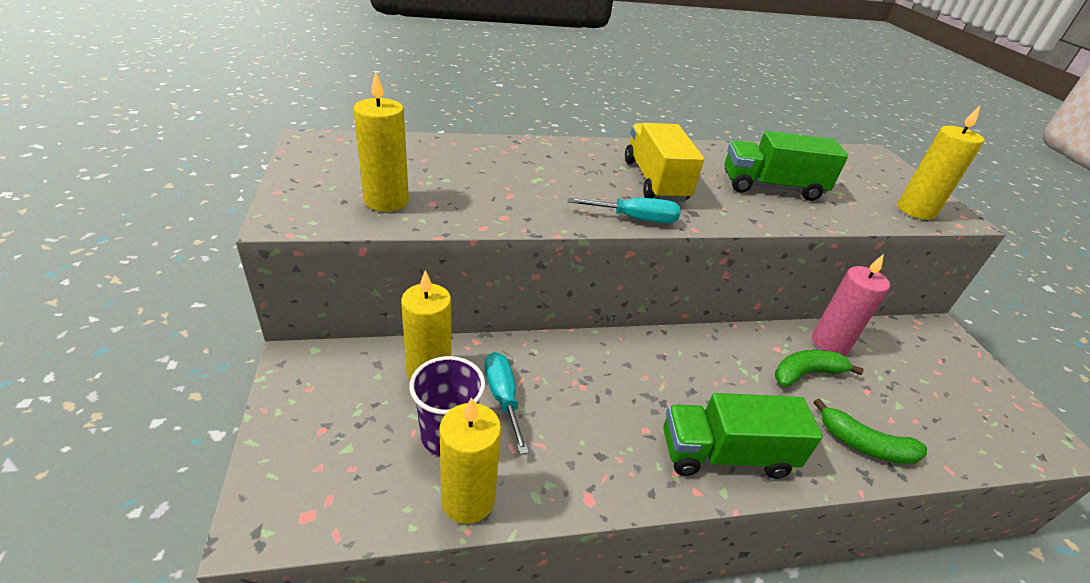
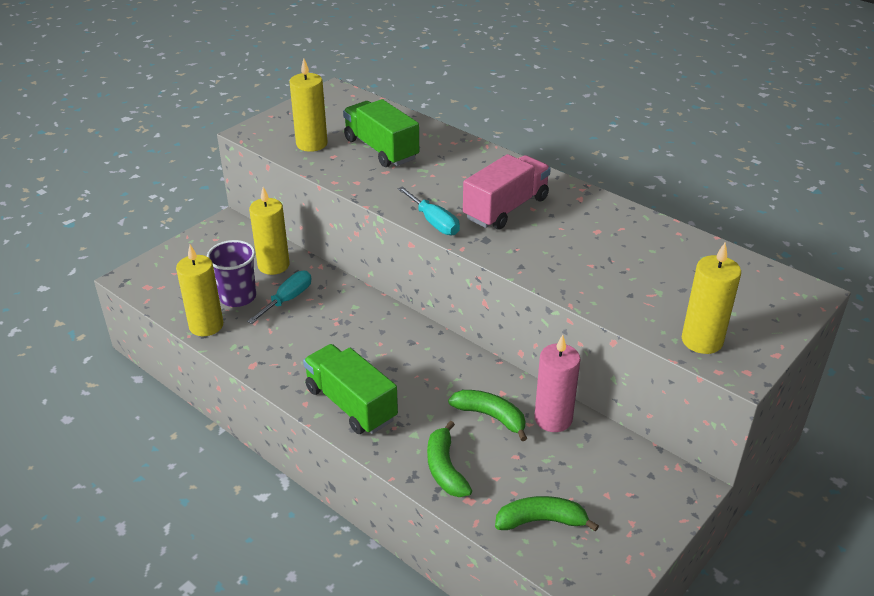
camera: 55 degrees right, 0 degrees up
(655, 181) = (506, 208): yellow truck -> pink truck
(771, 187) = (598, 258): green truck -> green truck (381, 149)
(960, 426) = (541, 521): none -> green banana

